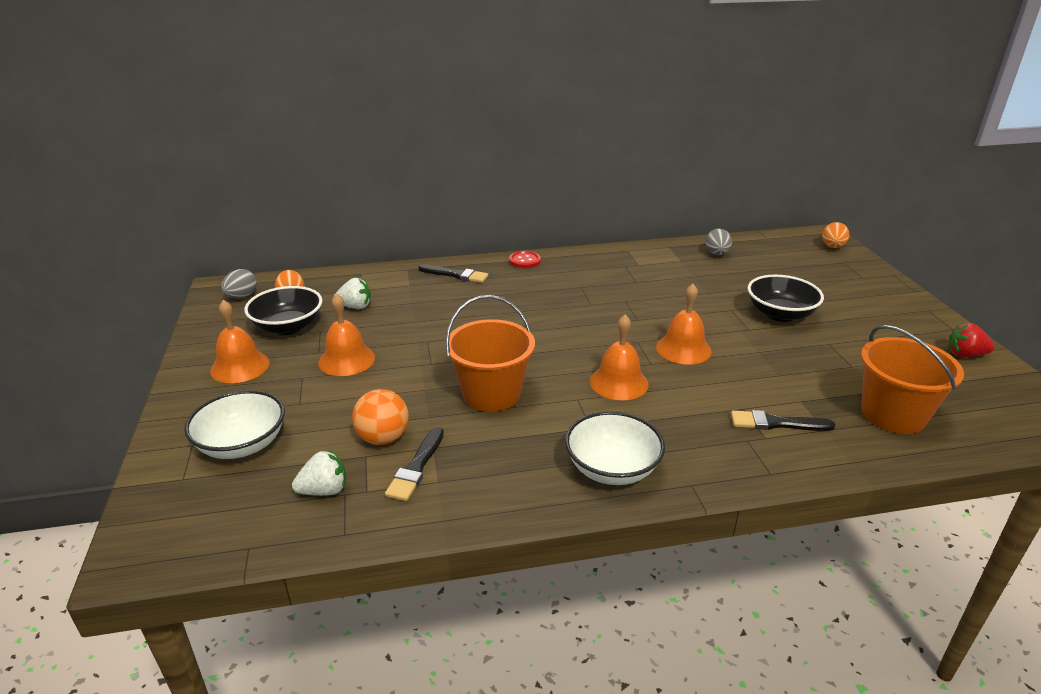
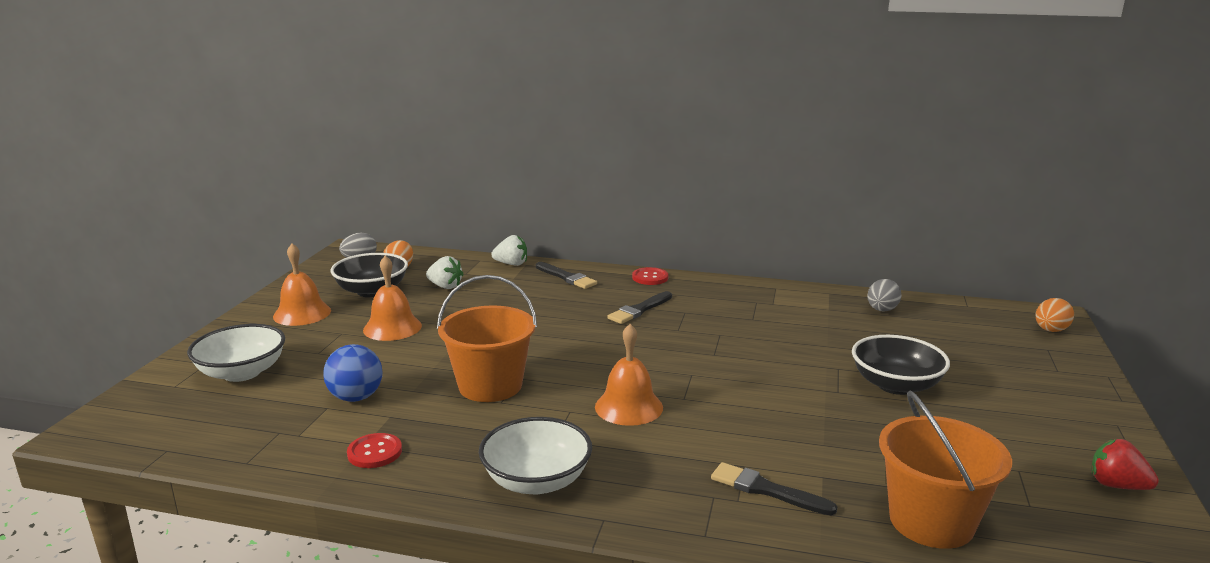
camera: 25 degrees right, 10 degrees down
(324, 490) = (266, 425): white strawberry -> white strawberry (511, 264)
(383, 438) = (356, 397): orange ball -> blue ball
(416, 467) = (358, 428): black brush -> black brush (639, 310)
(454, 486) = (374, 452): none -> red button
(683, 349) = (736, 393): orange bell -> none

